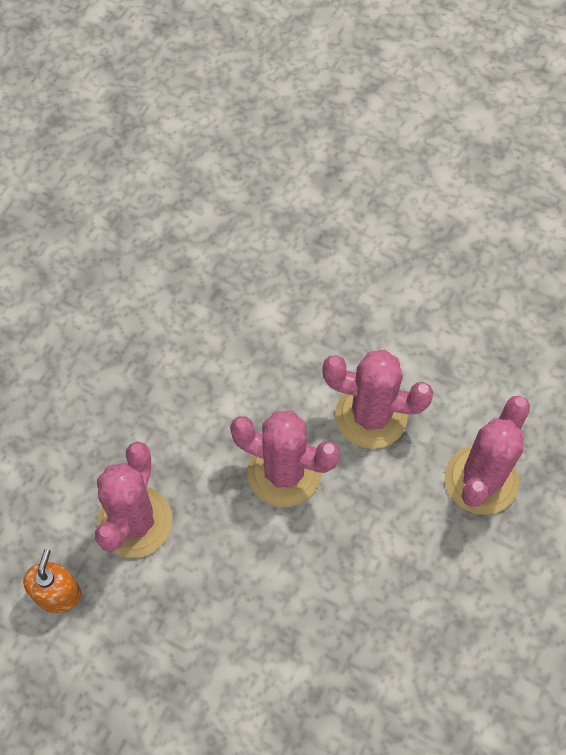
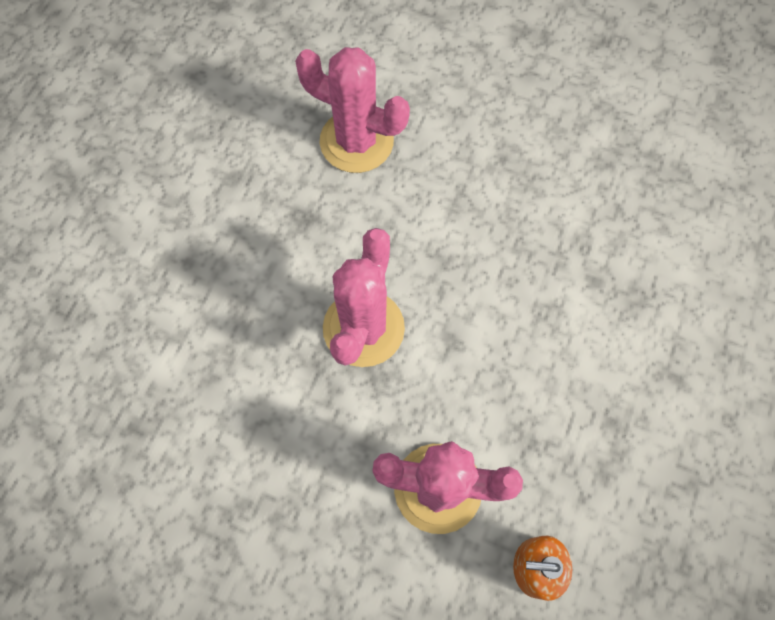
camera: 95 degrees left, 5 degrees up
(371, 416) = (291, 244): pink cactus -> none

